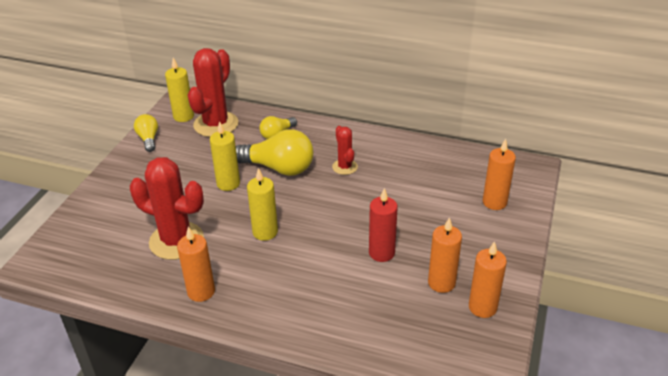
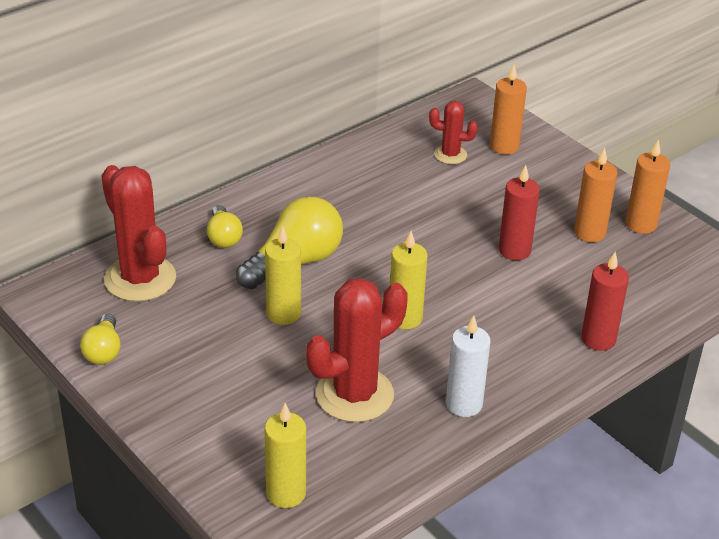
camera: 60 degrees left, 0 degrees up
(148, 139) = (103, 351): yellow light bulb -> yellow light bulb turned 105 degrees counterclockwise
(183, 116) = (85, 300): yellow candle -> yellow candle (286, 493)
(201, 292) = (464, 404): orange candle -> white candle
(321, 334) = (598, 339): none -> red candle
(345, 167) = (346, 213): red cactus -> red cactus (450, 155)

